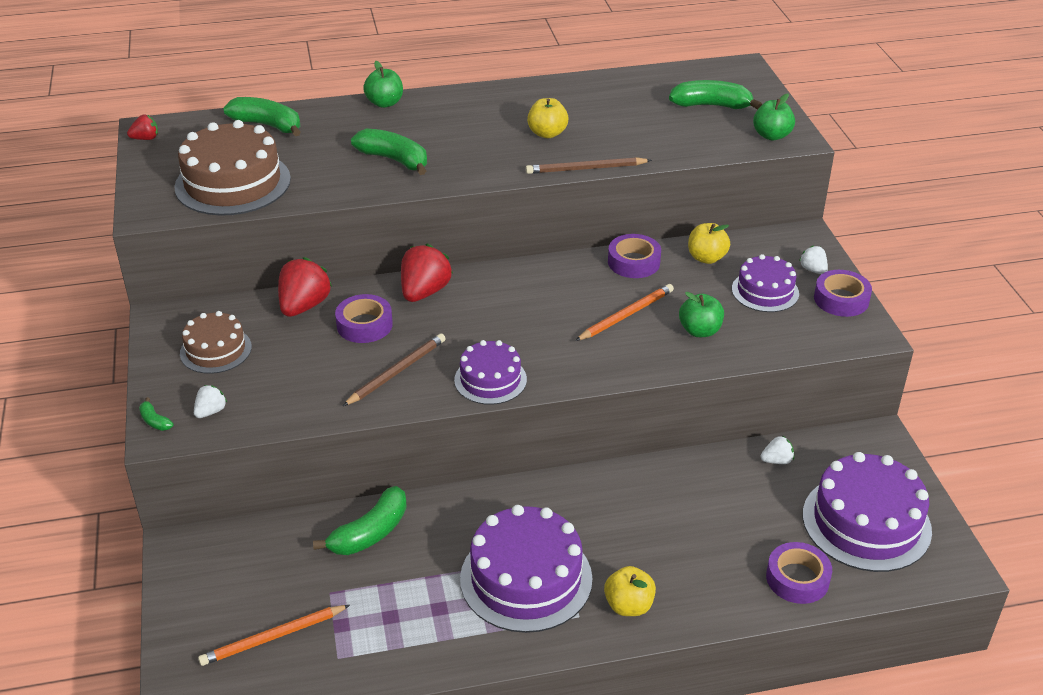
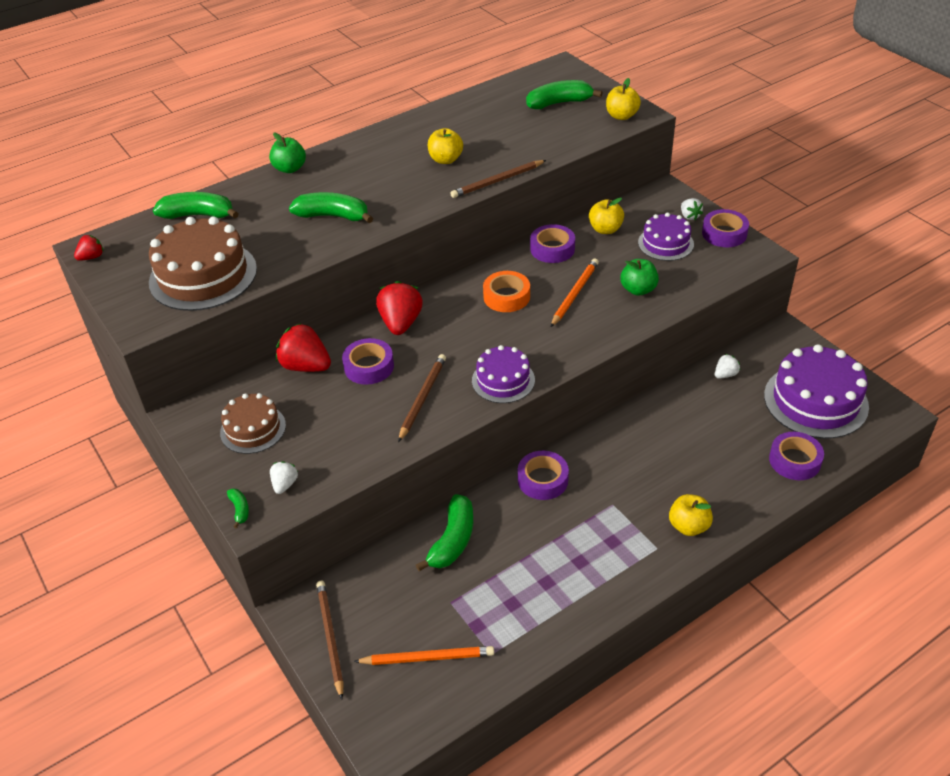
camera: 20 degrees left, 5 degrees up
(155, 421) = (240, 509): green banana -> green banana turned 135 degrees counterclockwise
(193, 583) = (330, 638): none -> brown pencil
(273, 637) = (427, 657): orange pencil -> orange pencil turned 135 degrees counterclockwise
(304, 306) = (306, 366): red strawberry -> red strawberry turned 60 degrees counterclockwise
(501, 504) = (543, 480): none -> purple tape
(526, 578) = (599, 533): purple cake -> none
(551, 297) = (506, 297): none -> orange tape
(771, 135) = (621, 116): green apple -> yellow apple
(813, 270) = (689, 216): white strawberry -> white strawberry turned 150 degrees counterclockwise

